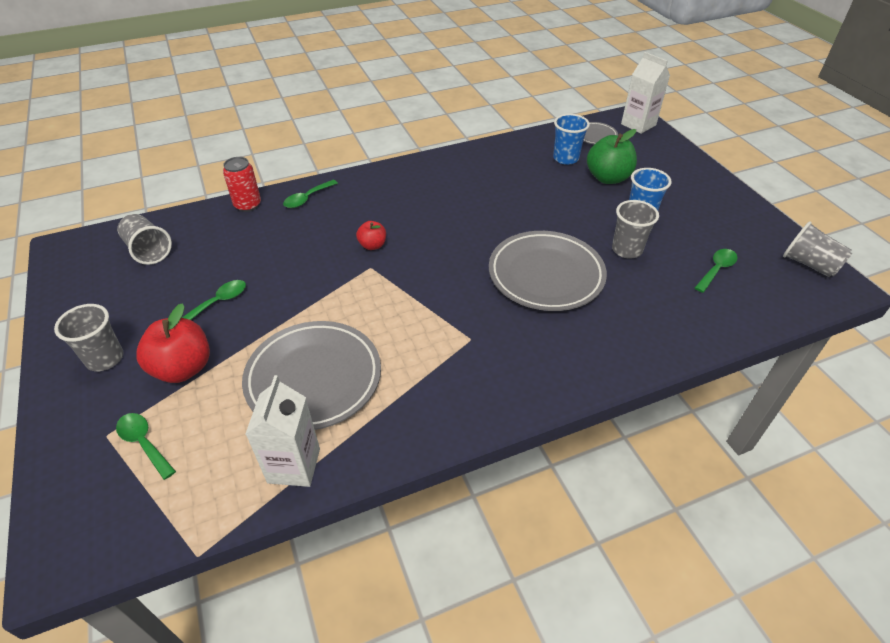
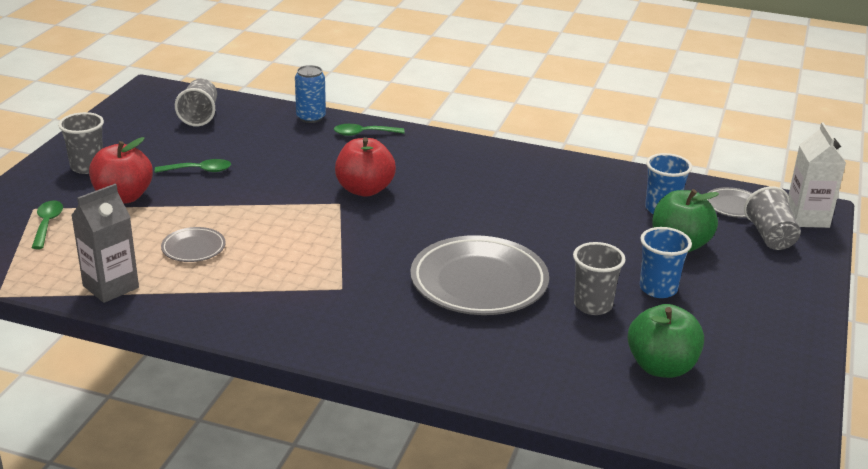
camera: 40 degrees right, 15 degrees down
(248, 205) = (311, 117): red can -> blue can
(294, 465) = (111, 287): white carton -> grey carton
(314, 378) = (193, 248): grey plate -> grey plate, size x0.47
(372, 245) = (364, 190): red apple -> red apple, size x1.83
(716, 270) = (661, 367): green spoon -> green apple
(809, 264) = (783, 419): grey cup -> grey cup (770, 236)

